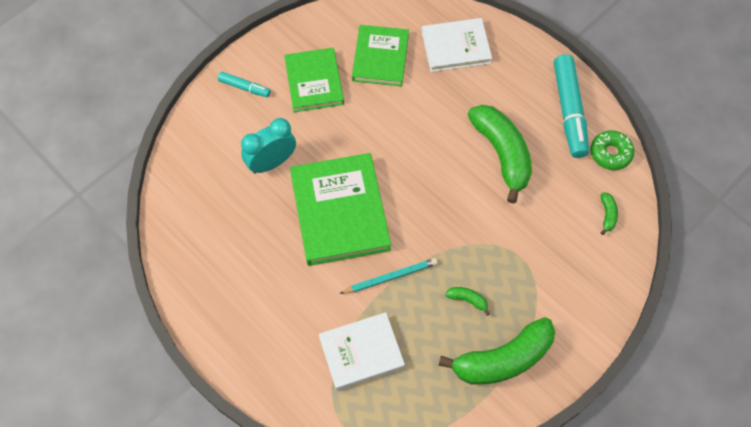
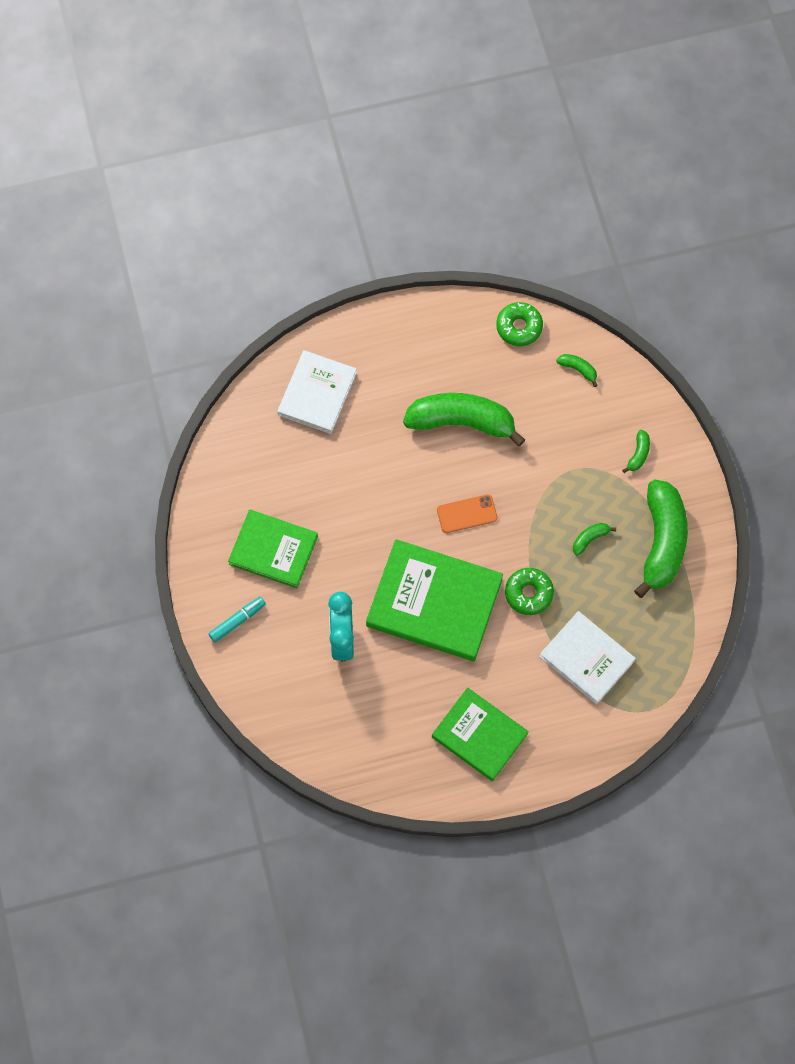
camera: 60 degrees left, 5 degrees up
(361, 352) = (586, 659): white book -> white book turned 60 degrees counterclockwise
(380, 58) = (284, 471): green book -> green book (479, 735)
(390, 277) = (528, 593): turquoise pencil -> green donut
(428, 197) = (467, 514): none -> orange phone
(567, 299) = (638, 454): none -> green banana
(569, 111) = (452, 334): turquoise marker -> none

